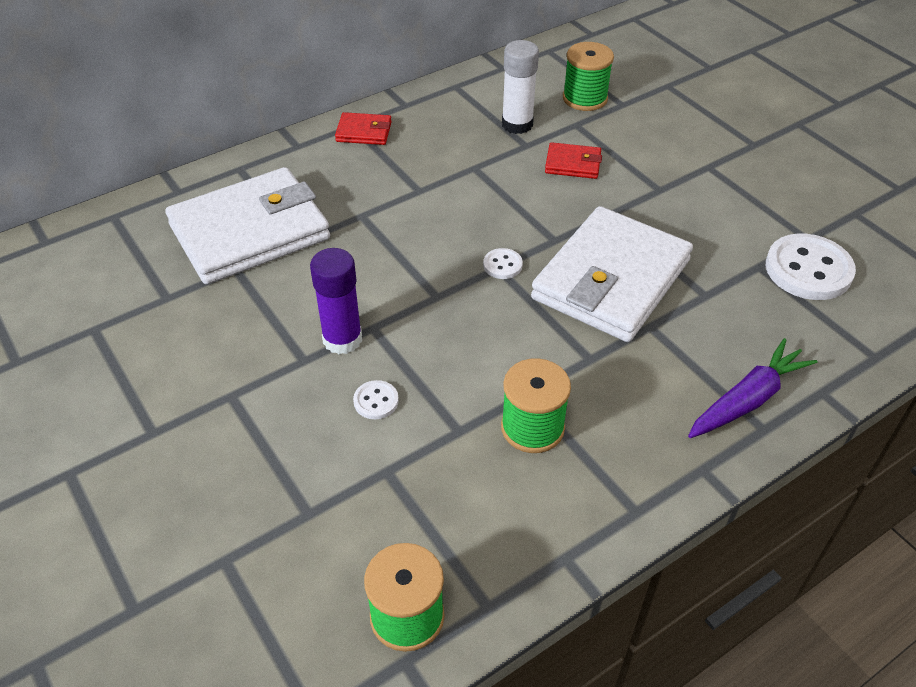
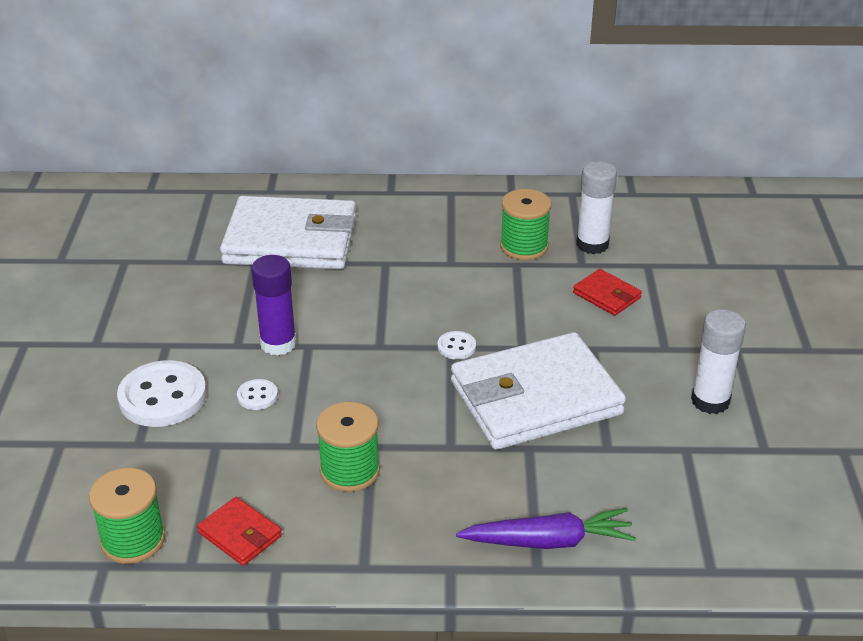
camera: 35 degrees right, 10 degrees down
(364, 132) = (454, 201): red wallet -> red wallet (240, 534)
(585, 98) = (681, 247): green spool -> green spool (524, 247)
(734, 218) = (710, 401): none -> white glue stick
(808, 270) = (731, 473): white button -> white button (162, 397)

